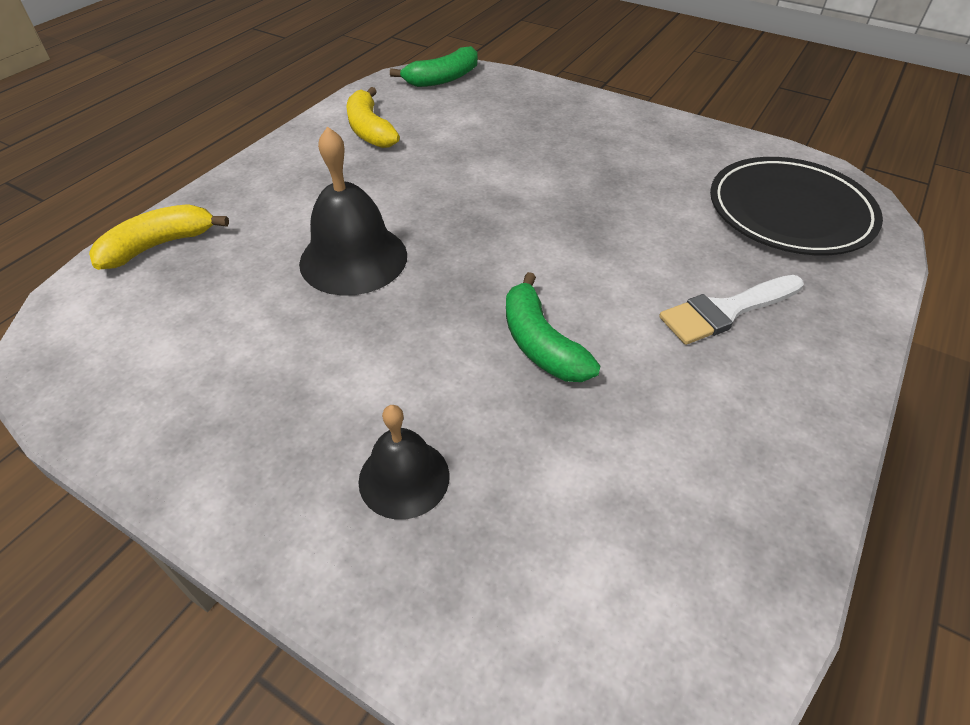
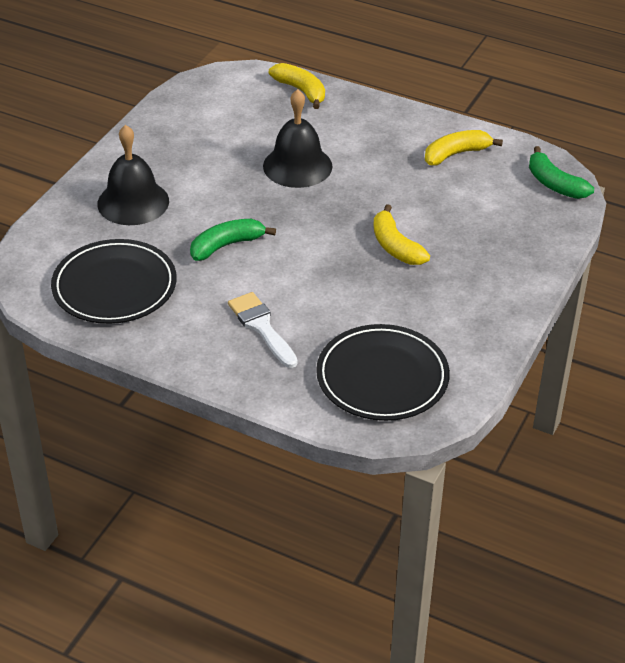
camera: 85 degrees right, 5 degrees down
(404, 478) = (133, 202): black bell -> black bell, size x1.59
(546, 185) = (395, 246): none -> yellow banana
(660, 506) = (114, 286): none -> black plate

